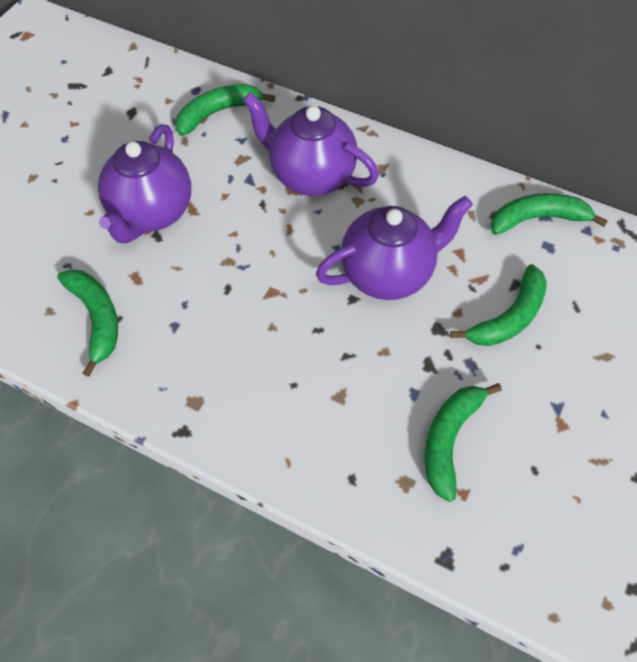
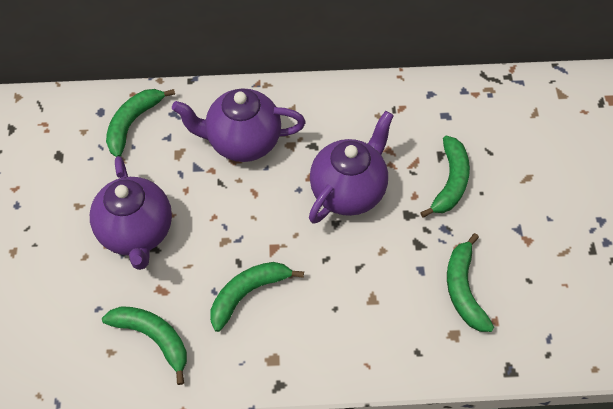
camera: 30 degrees left, 0 degrees up
(538, 219) = (426, 98): green banana -> green banana (248, 293)

